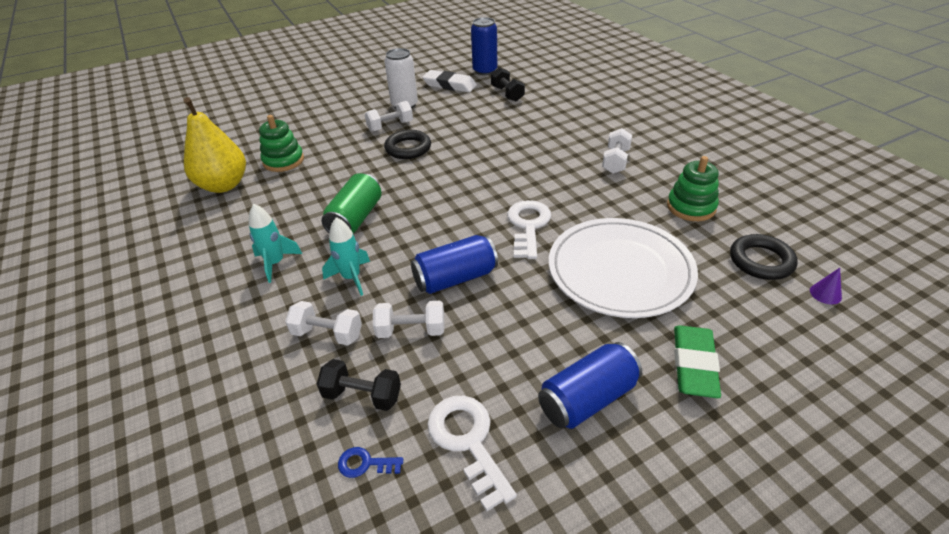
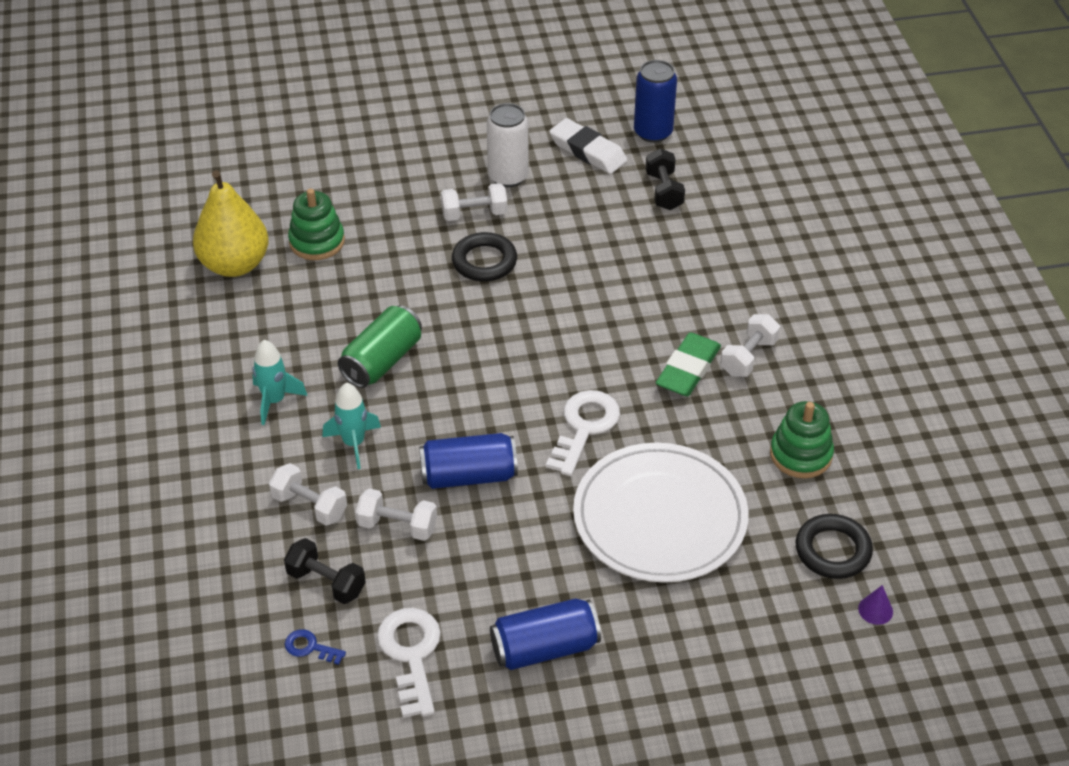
camera: 15 degrees right, 5 degrees up
(694, 365) = (672, 645): green eraser -> green eraser (688, 369)

